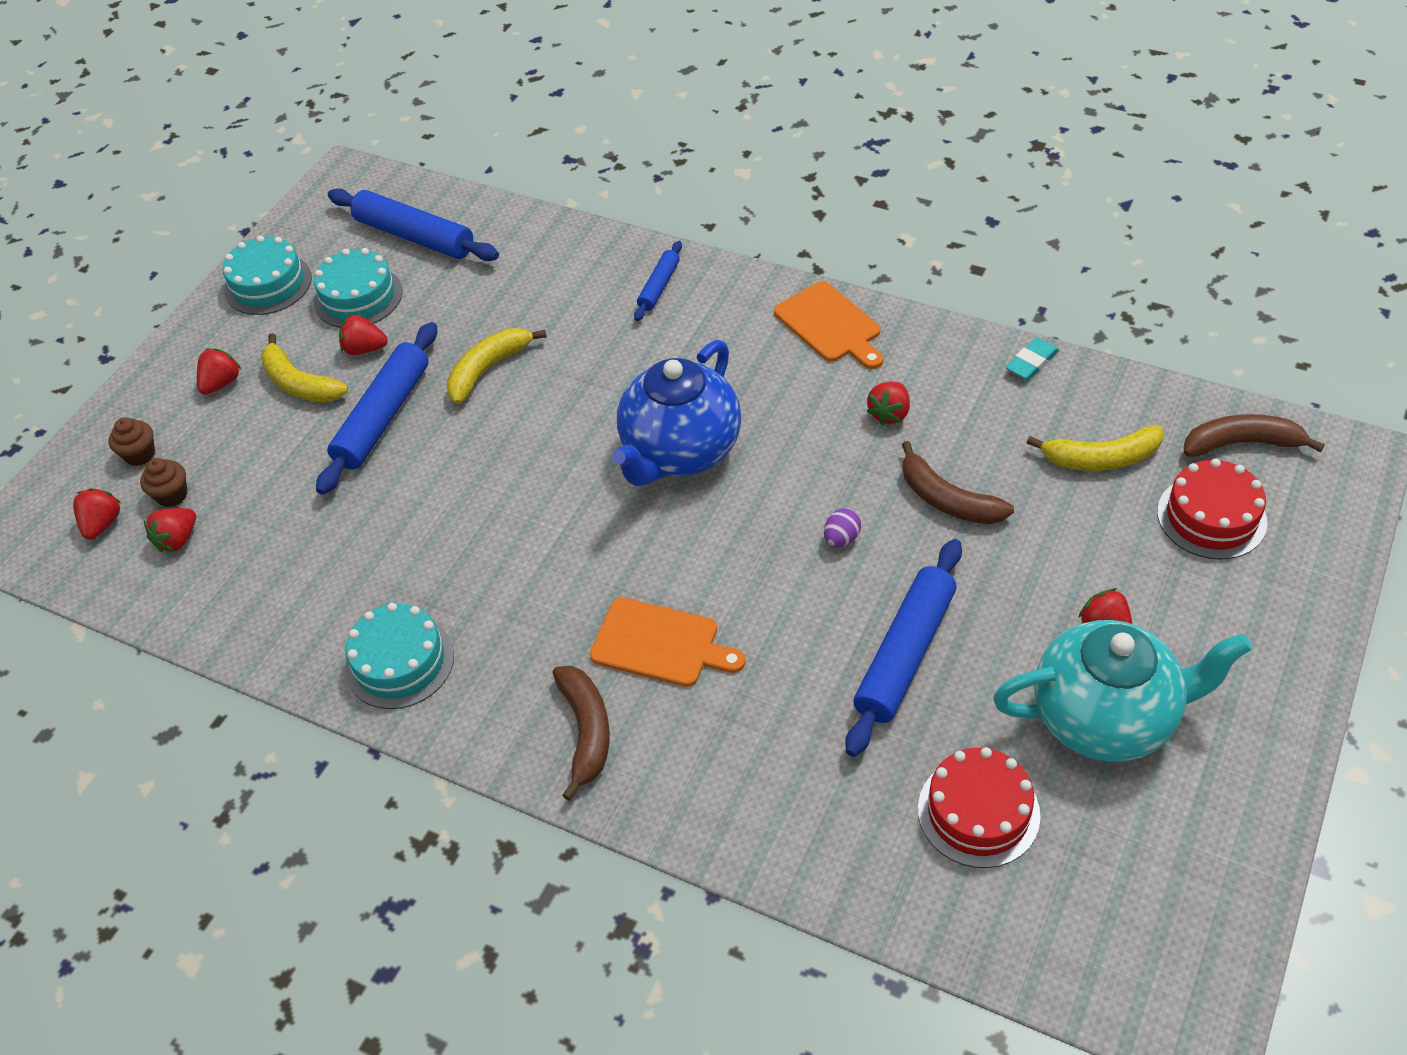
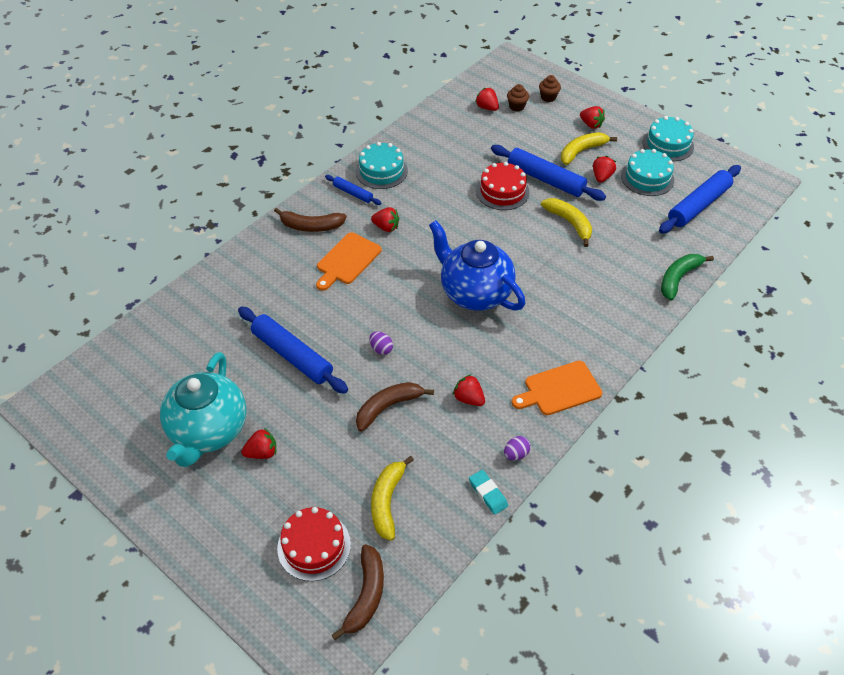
camera: 100 degrees right, 0 degrees up
(103, 524) = (506, 86): red strawberry -> red strawberry (386, 227)
(578, 240) = (678, 278): none -> green banana
(659, 286) = (622, 310): blue rolling pin -> blue rolling pin (353, 193)
(957, 348) = (516, 454): none -> purple egg
(978, 812) = (189, 358): red cake -> red cake (502, 191)

